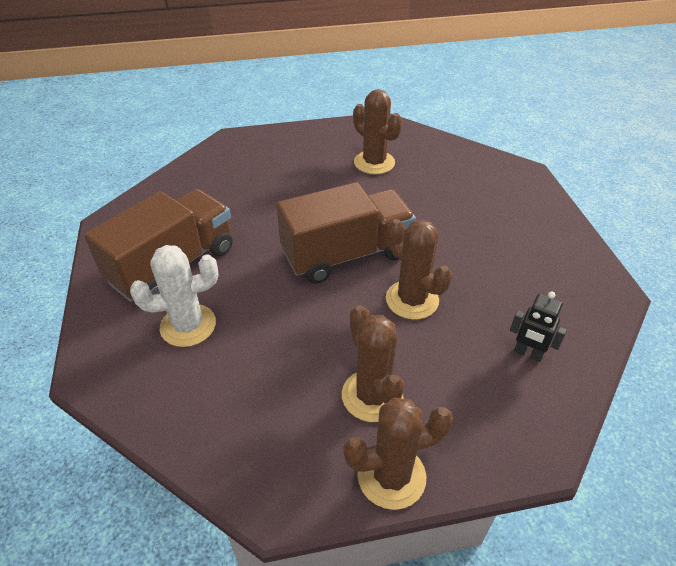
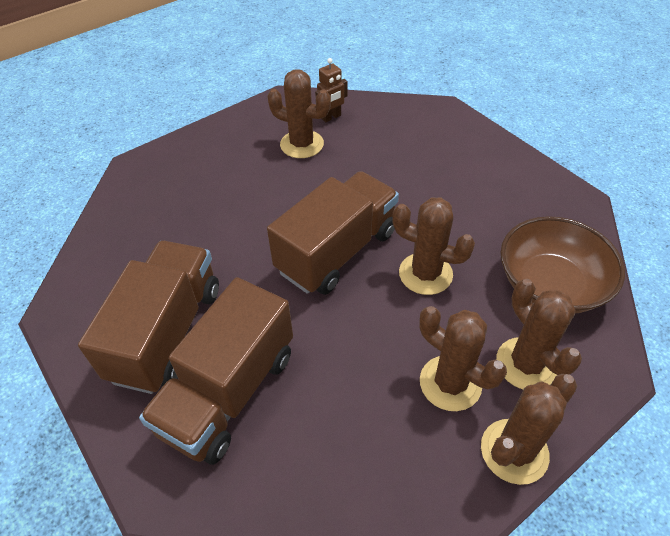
camera: 25 degrees left, 5 degrees up
(188, 325) = (229, 392): white cactus -> brown truck
(415, 149) = (331, 117): none -> brown robot
(455, 410) = (526, 364): none -> brown cactus
(528, 353) = (550, 285): black robot -> brown bowl

